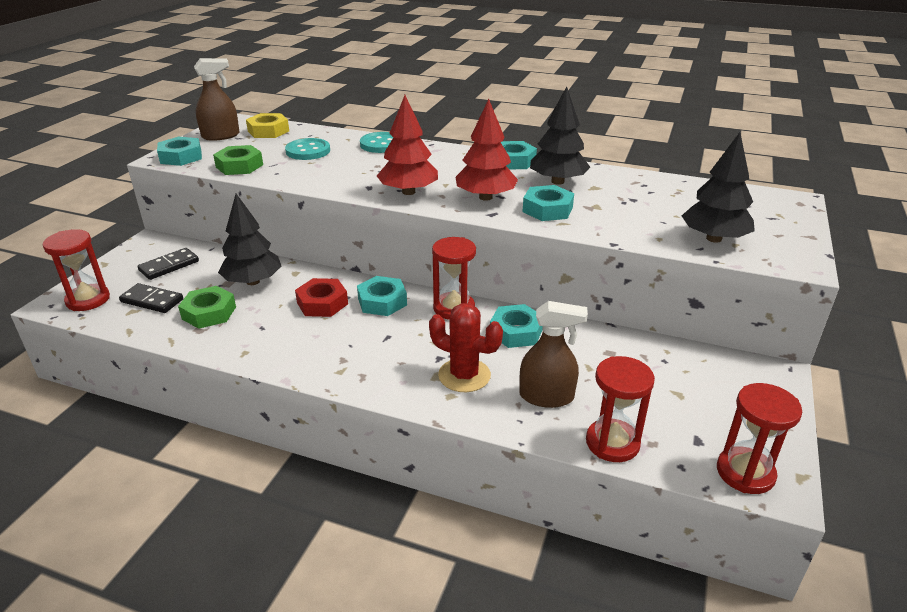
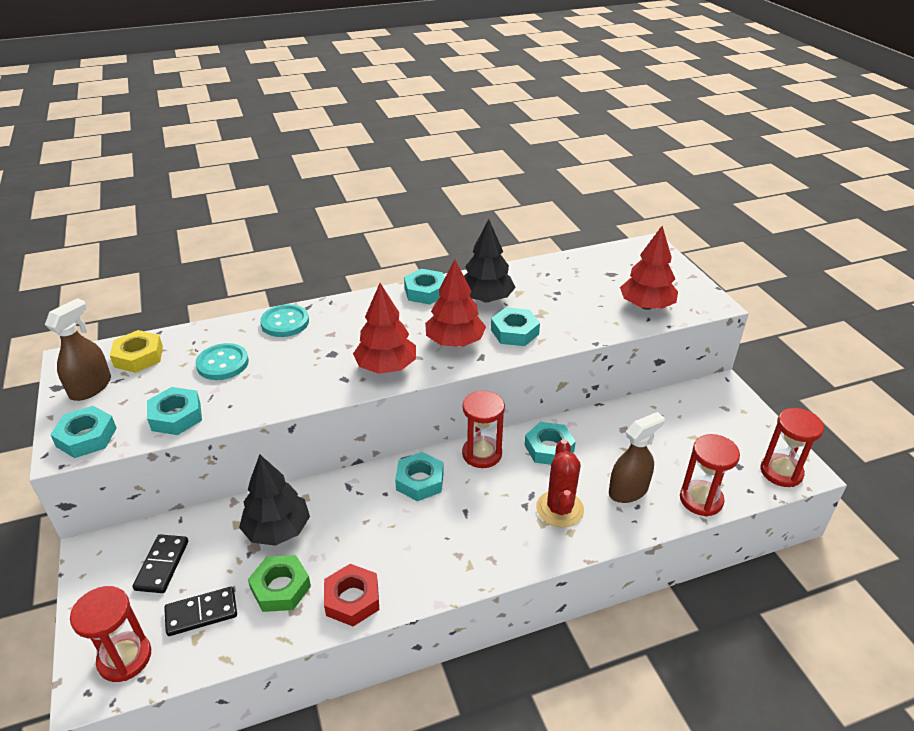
camera: 40 degrees left, 5 degrees up
(239, 166) = (176, 416): green nut -> turquoise nut
(322, 303) = (372, 513): red nut -> red nut (352, 599)
(464, 375) = (559, 509): red cactus -> red cactus turned 75 degrees counterclockwise
(713, 238) = (646, 306): black tree -> red tree

